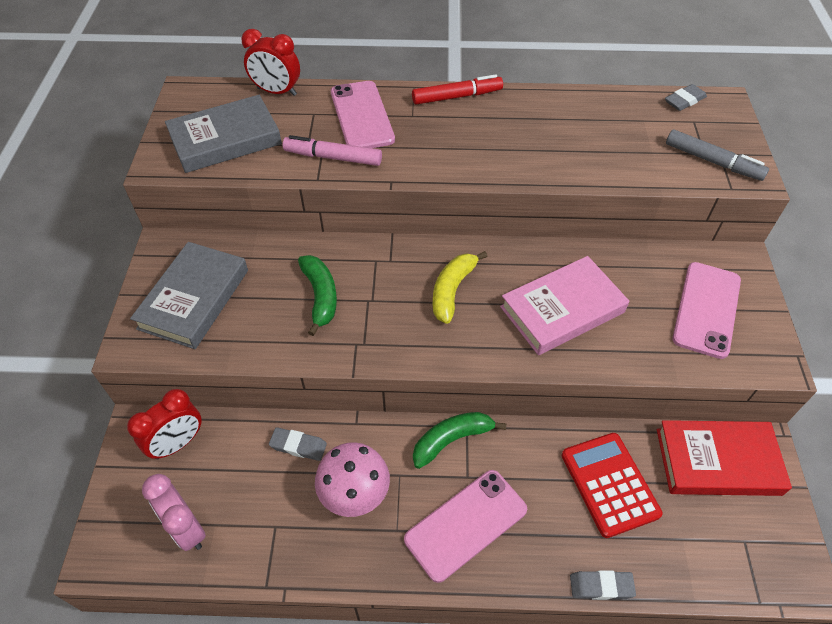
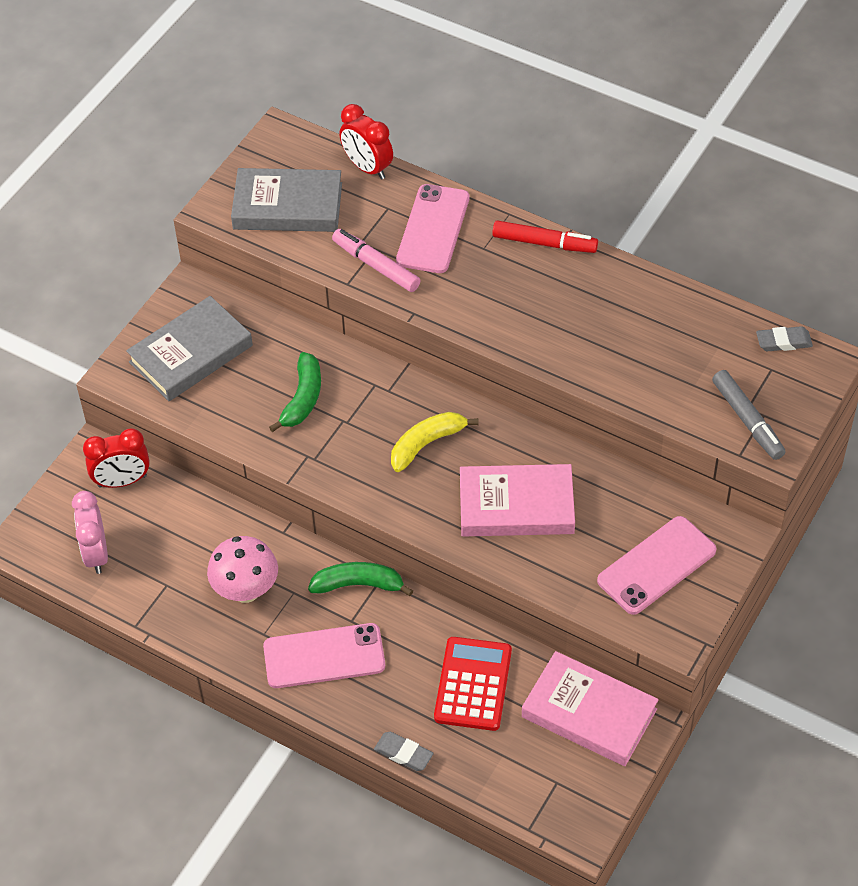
camera: 30 degrees right, 0 degrees up
(298, 446) = (222, 529): grey eraser -> none
(717, 461) = (589, 713): red book -> pink book

